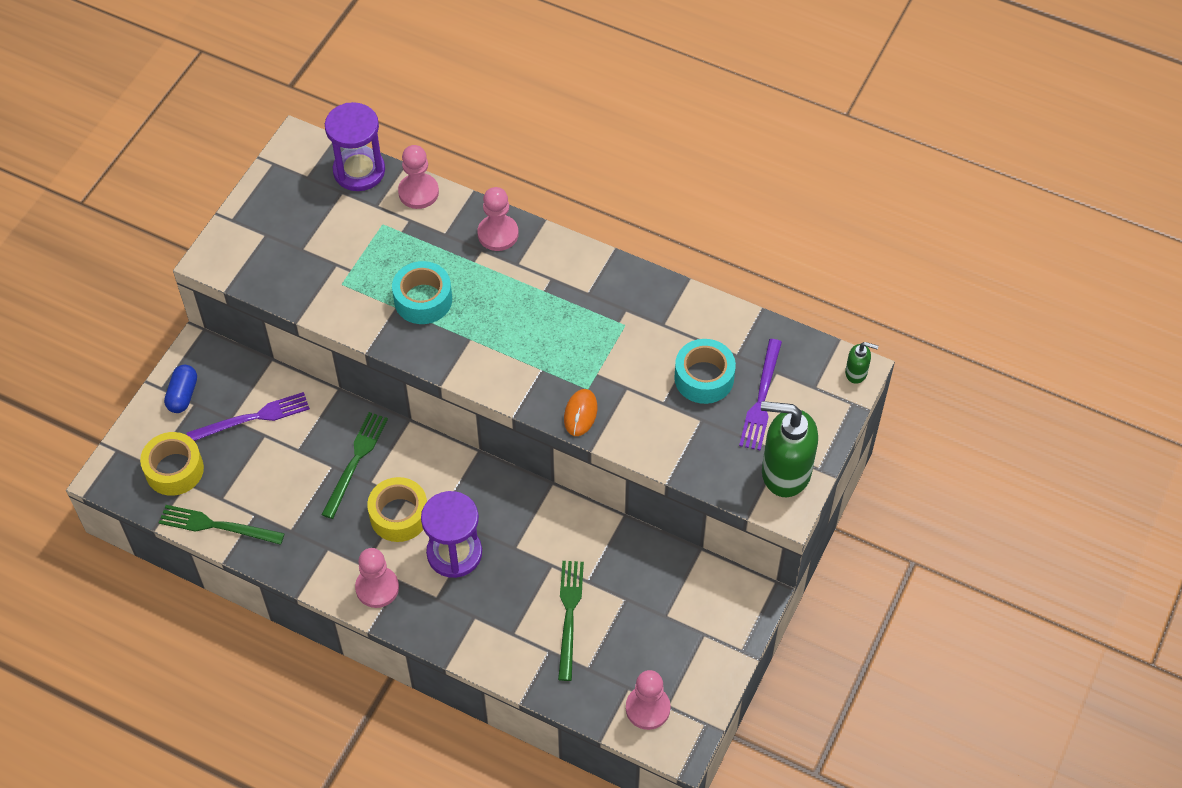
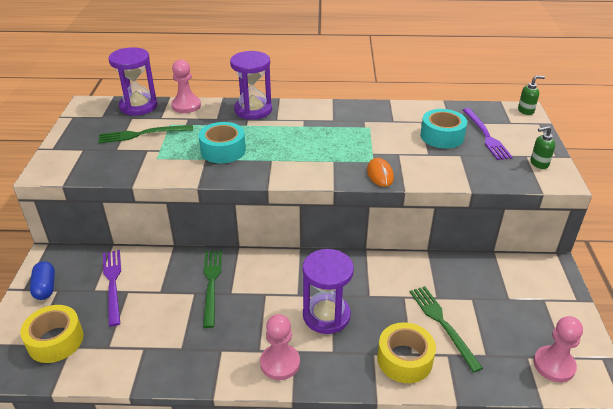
camera: 25 degrees left, 20 degrees down
(217, 526) = (112, 369): green fork -> green fork (142, 134)
(253, 418) = (113, 283): purple fork -> purple fork turned 60 degrees counterclockwise
(399, 515) = (267, 306): yellow tape -> yellow tape (404, 359)
(498, 234) = (253, 110): pink pawn -> purple hourglass
(785, 472) = (539, 163): green soap dispenser -> green soap dispenser, size x0.46

